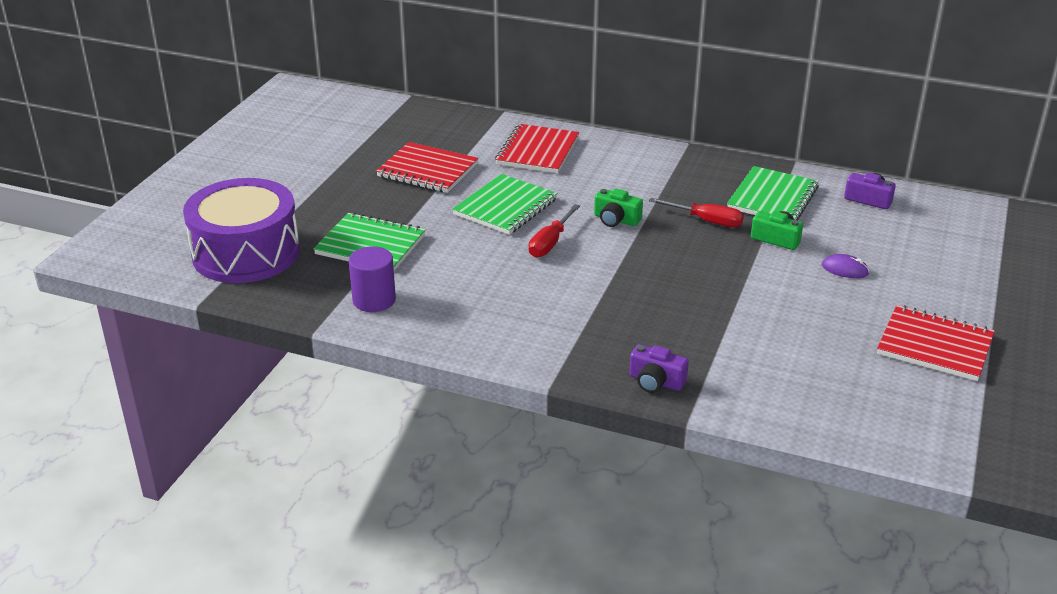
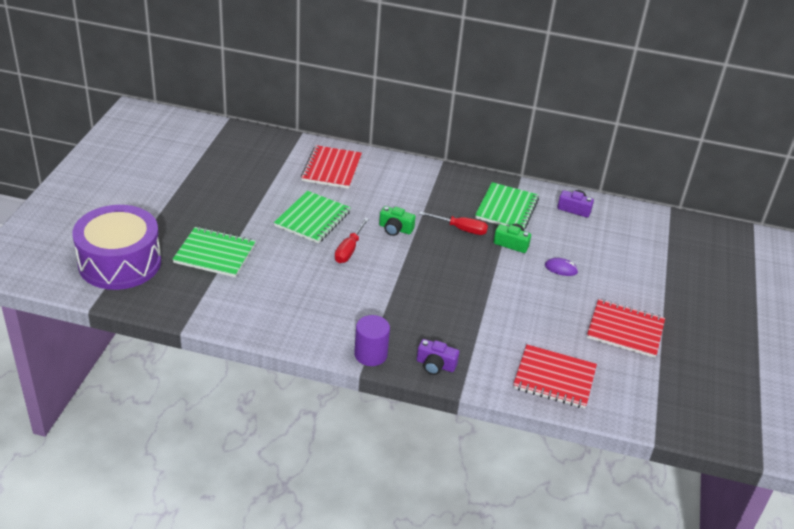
camera: 10 degrees left, 5 degrees up
(374, 300) = (223, 302): purple cylinder -> purple cylinder (370, 354)
(427, 170) = (250, 187): red notebook -> red notebook (554, 378)

